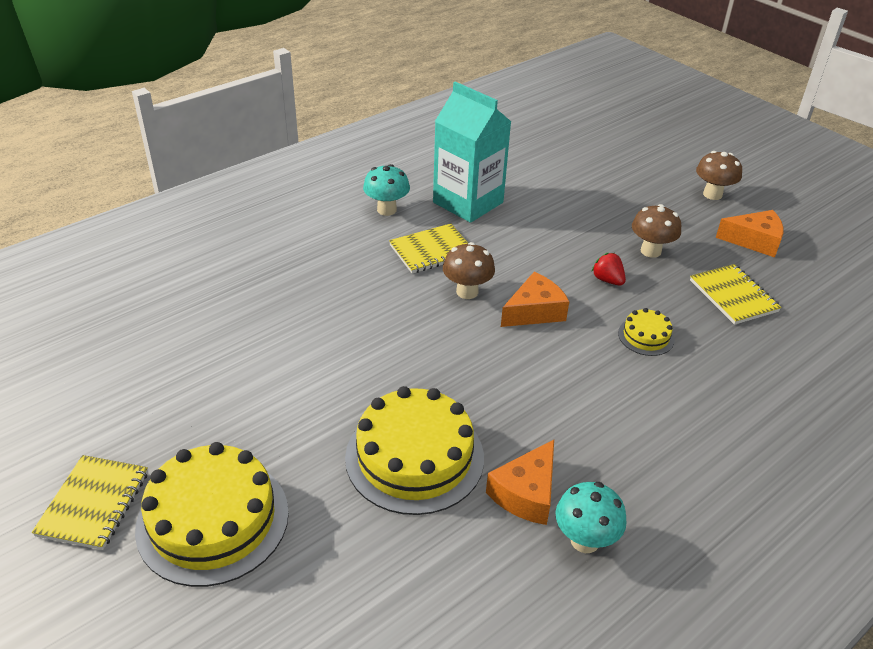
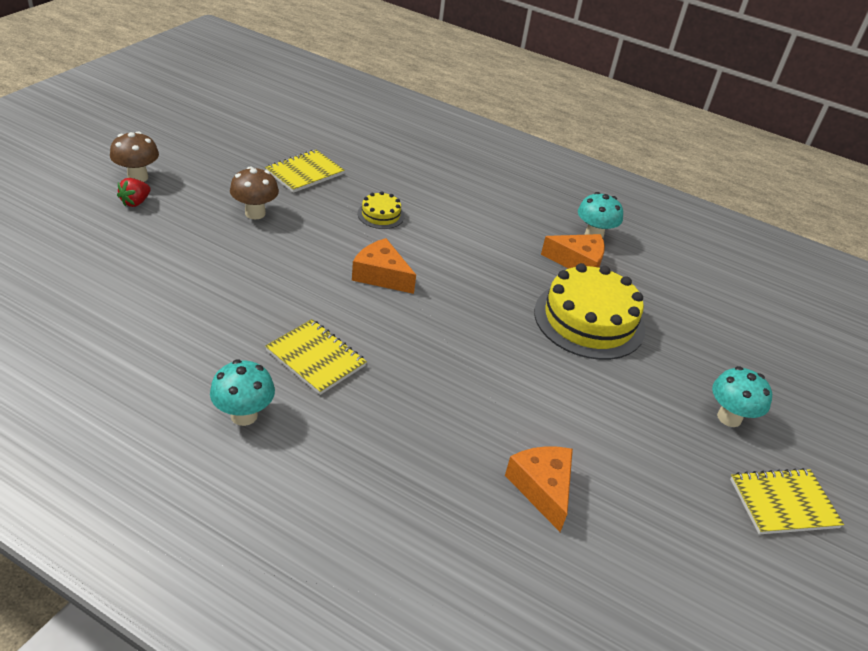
camera: 115 degrees left, 0 degrees up
(213, 520) = (729, 417): yellow cake -> turquoise mushroom
(467, 292) = (374, 321): brown mushroom -> none
(468, 202) = (204, 345): turquoise carton -> none
(607, 280) = (313, 236): red strawberry -> red strawberry (135, 202)
(754, 241) = (216, 159): orange cheese -> orange cheese (542, 488)

